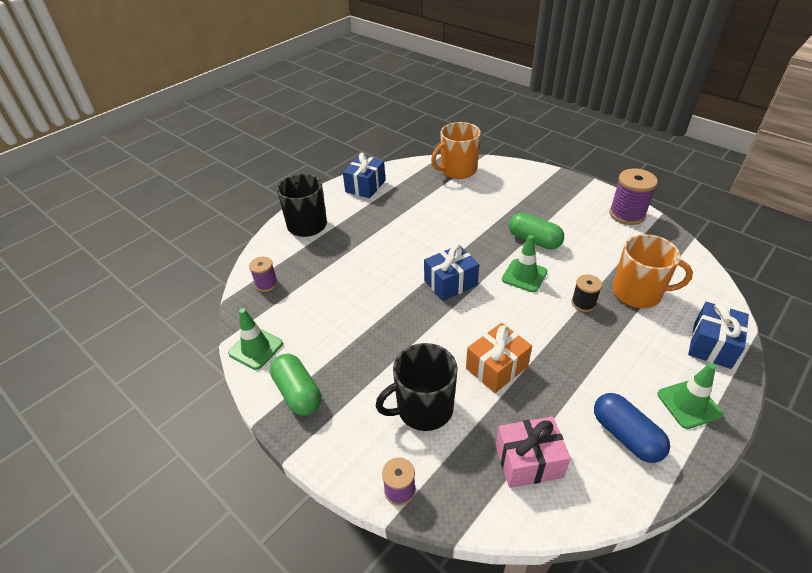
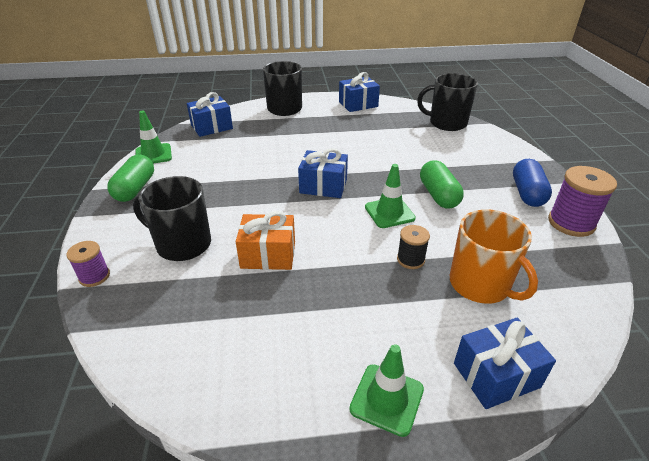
camera: 40 degrees right, 5 degrees down
(266, 284) = (211, 127): purple spool -> blue gift
(457, 170) = (447, 123): orange mug -> black mug
(528, 461) = (189, 326): pink gift -> none
(626, 436) = (287, 372): blue capsule -> blue capsule (527, 193)

